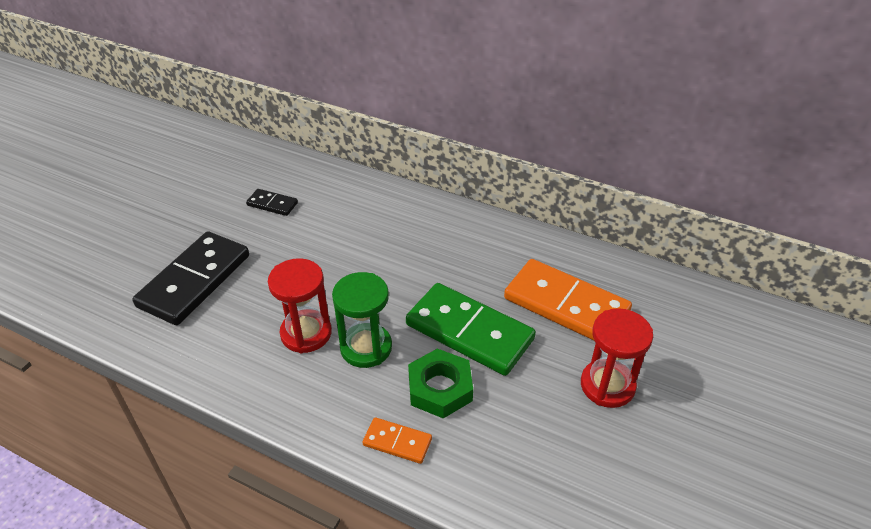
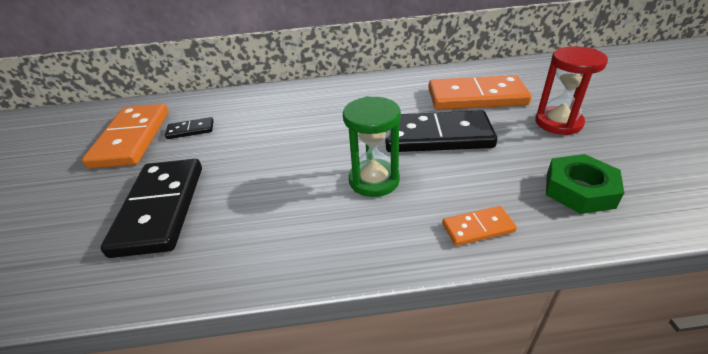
camera: 30 degrees left, 5 degrees down
(223, 189) = (132, 138): none -> orange domino
(306, 333) = (312, 195): red hourglass -> none
(440, 388) = (461, 177): green nut -> green nut (579, 190)
(469, 332) = (436, 136): green domino -> black domino

